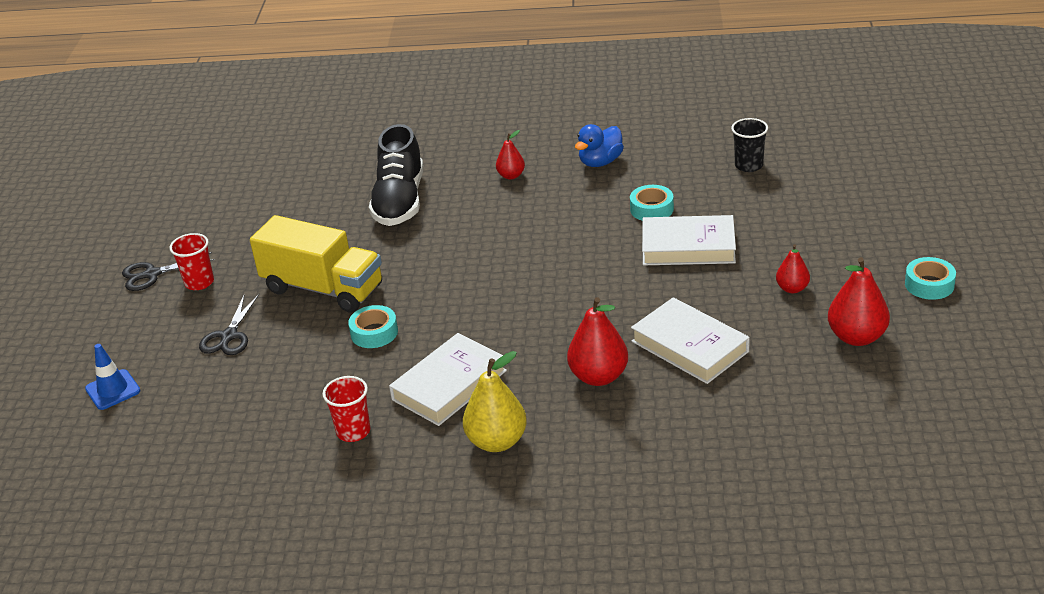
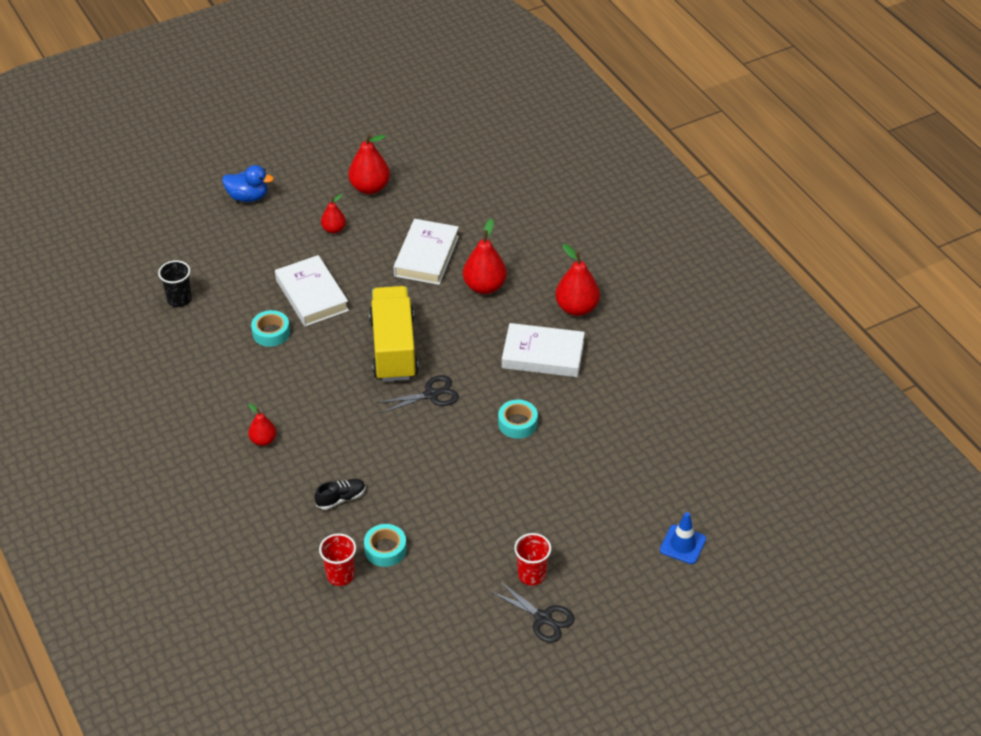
camera: 125 degrees left, 10 degrees up
(229, 336) = (579, 510): black scissors -> black scissors (431, 394)
(323, 288) = (487, 484): yellow truck -> yellow truck (393, 348)
(353, 431) = (619, 381): red cup -> red cup (340, 575)
(399, 201) = (341, 498): black shoe -> black shoe, size x0.45
(497, 441) = (577, 308): yellow pear -> red pear
(600, 162) = (214, 390): blue duck -> blue duck (248, 197)
(929, 284) = (293, 171): turquoise tape -> turquoise tape (385, 549)

